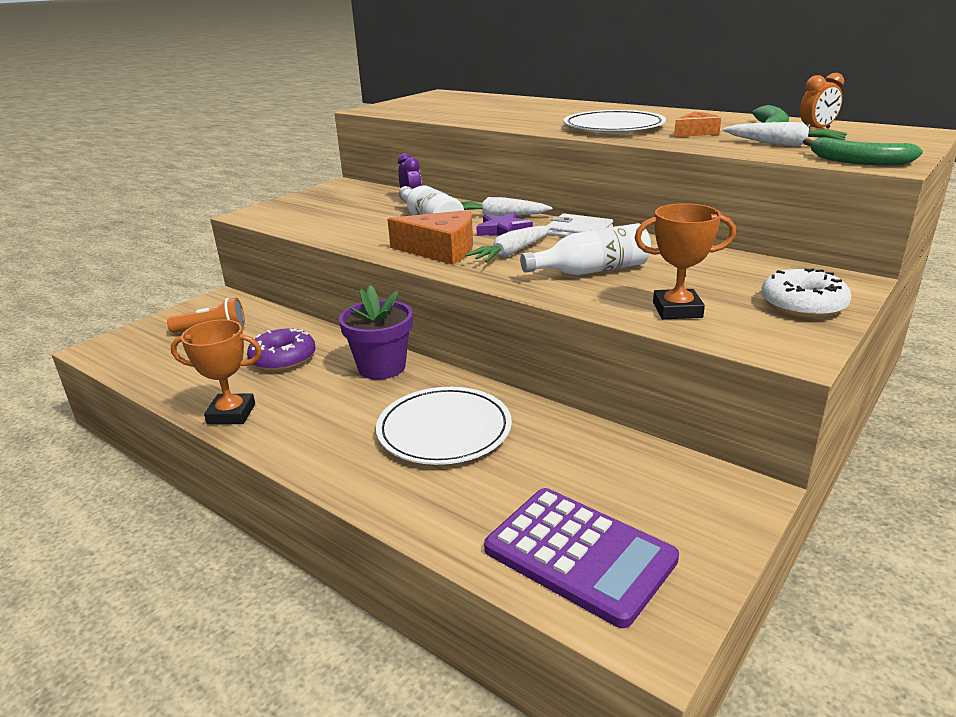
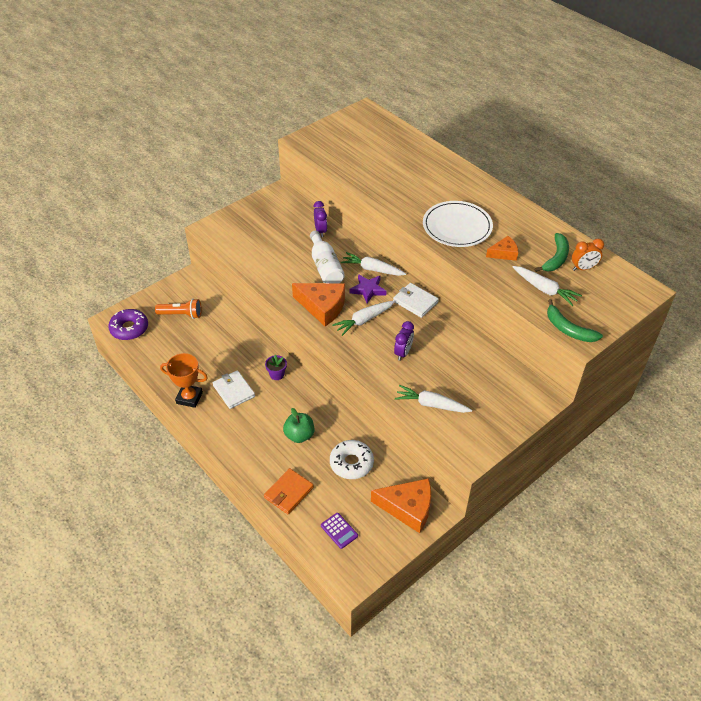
camera: 10 degrees right, 20 degrees up
(283, 358) = (221, 354): purple donut -> purple donut (129, 328)
(311, 395) = (234, 391): none -> white wallet
(382, 367) = (277, 374): purple flower pot -> purple flower pot, size x0.51
(444, 430) = (299, 435): white plate -> green apple
(451, 511) = (289, 492): none -> orange wallet
(579, 554) = (339, 531): purple calculator -> purple calculator, size x0.45
(592, 271) = (403, 353): white bottle -> purple clock
(677, 310) = (431, 404): orange trophy -> white carrot
(694, 494) = (408, 508): none -> orange cheese
(802, 305) = (501, 415): white donut -> white donut (351, 463)

